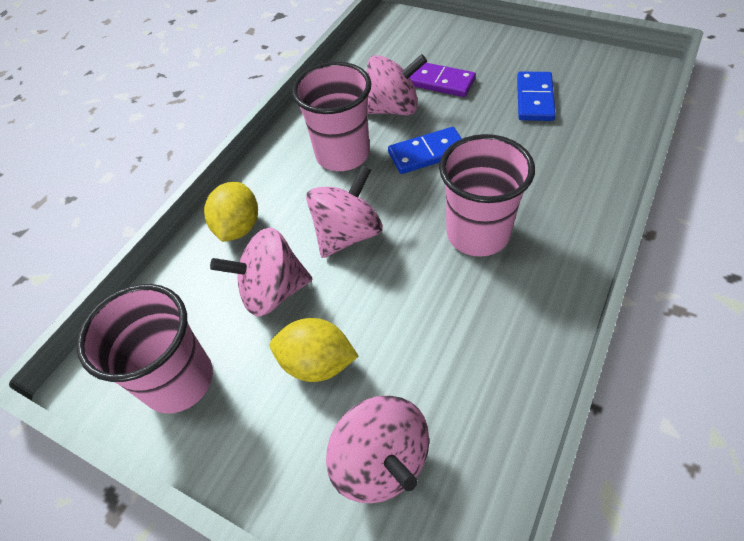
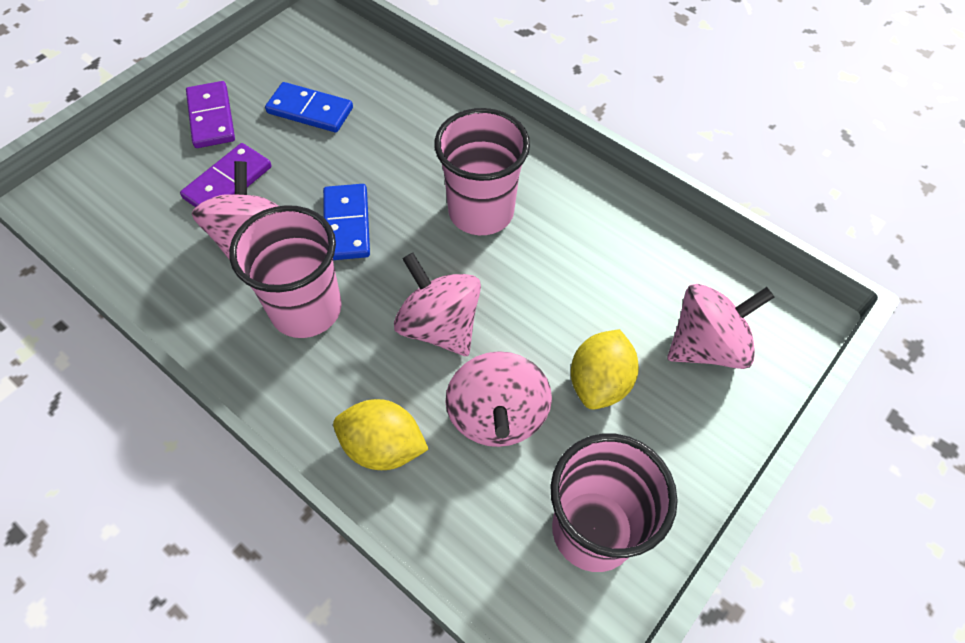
camera: 85 degrees left, 5 degrees up
(497, 54) = (211, 117): none -> purple domino

